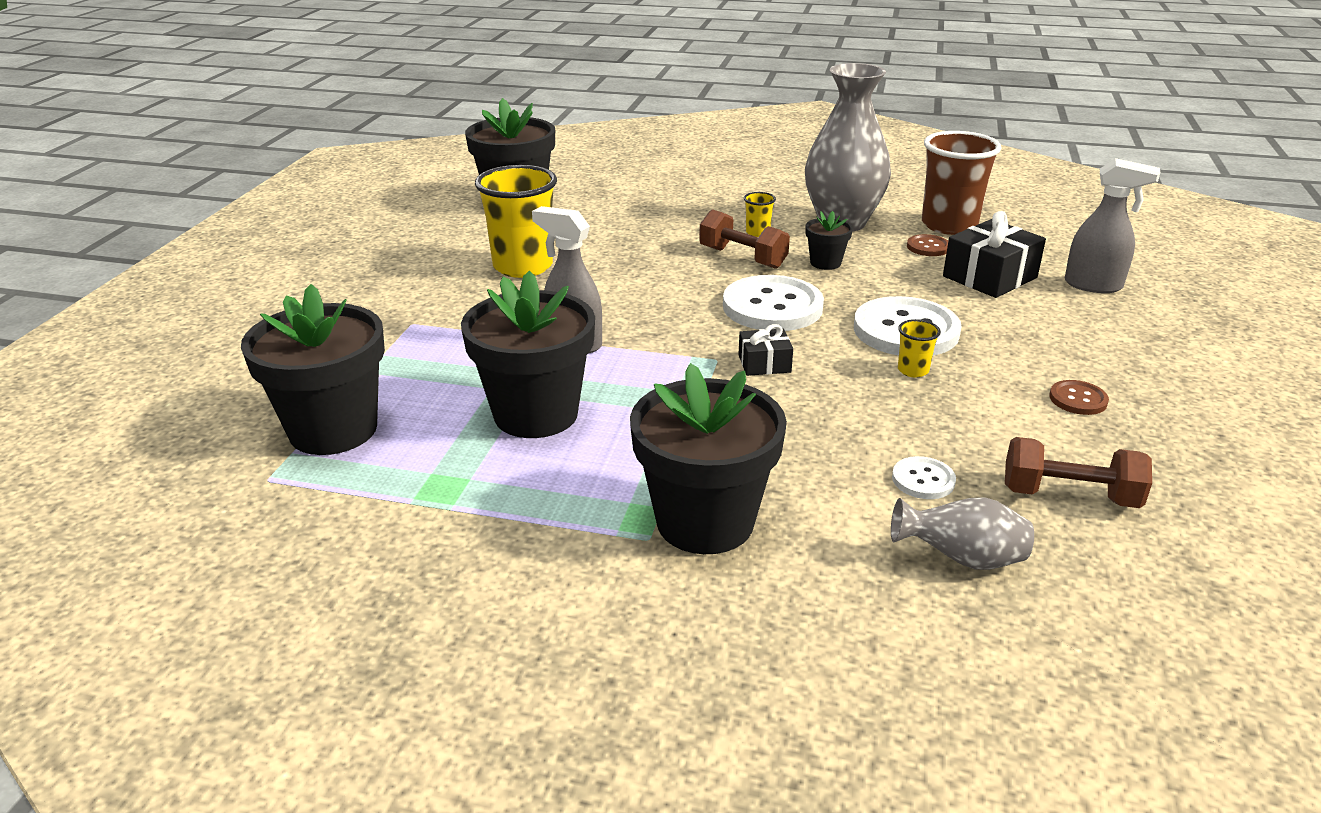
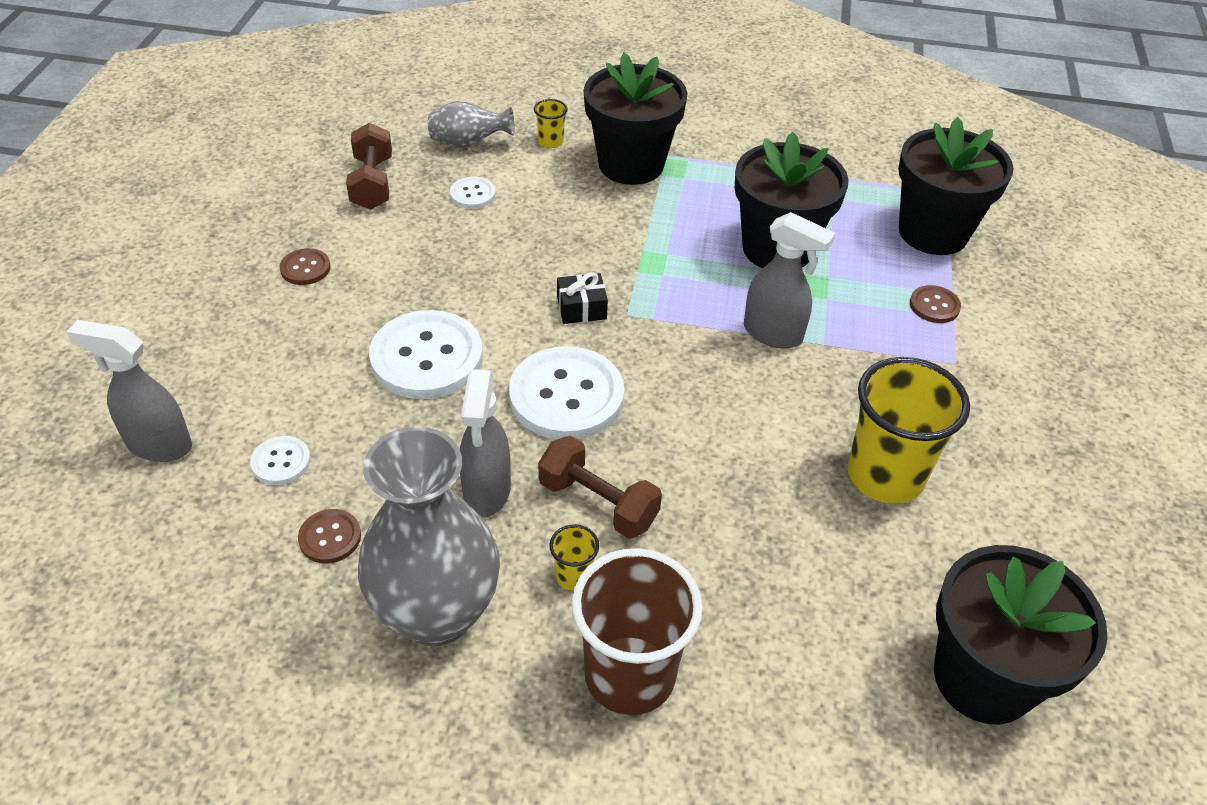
camera: 175 degrees right, 15 degrees up
(395, 362) = (934, 306): none -> brown button
(825, 263) = (487, 492): black flower pot -> grey spray bottle
(913, 370) = (440, 301): yellow cup -> yellow cup (550, 141)
(949, 225) = (268, 608): brown cup -> brown cup (629, 676)
(989, 277) = (281, 462): black gift -> white button
(1069, 496) = (372, 183): brown dumbbell -> brown dumbbell turned 75 degrees clockwise

